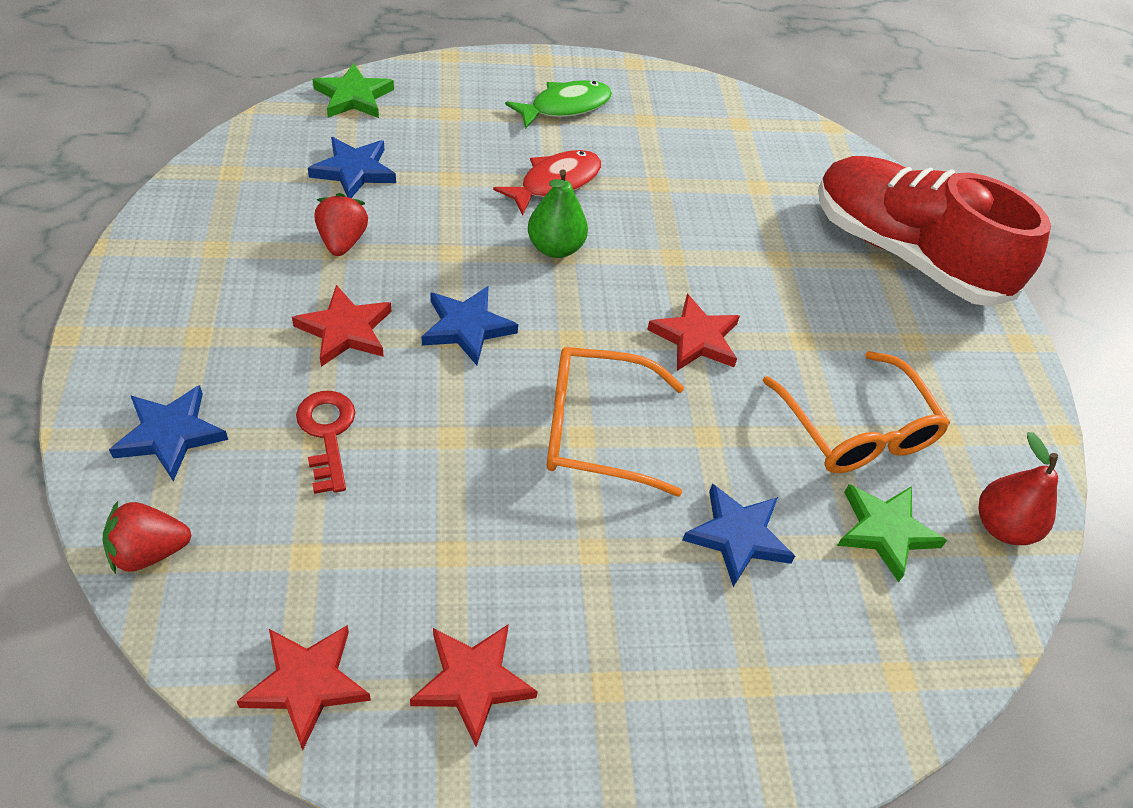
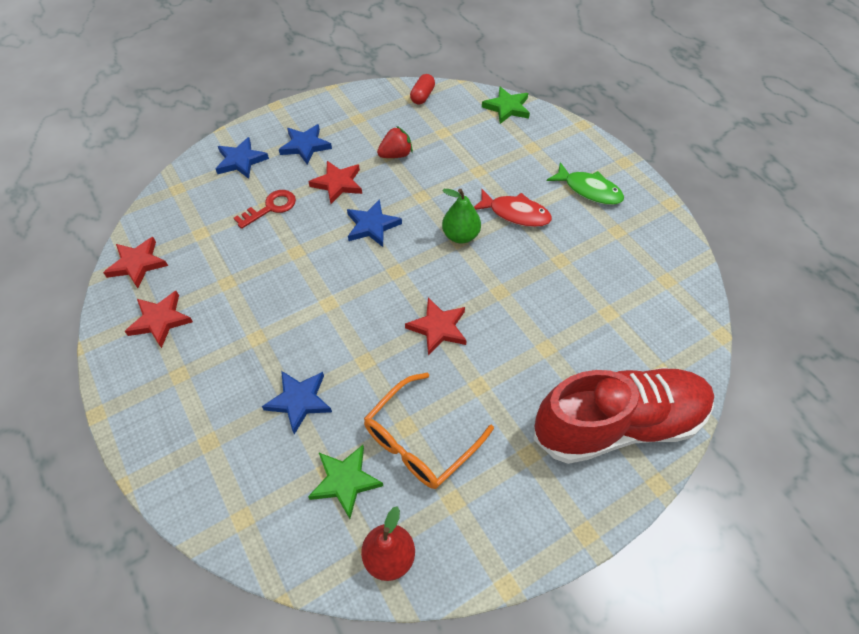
camera: 70 degrees right, 5 degrees up
(149, 552) = (179, 186): red strawberry -> none
(241, 160) = (422, 96): none -> red capsule
(354, 171) = (450, 135): blue star -> blue star (305, 146)
(597, 430) = (336, 308): orange glasses -> none
(905, 254) = (618, 424): red shoe -> red shoe turned 60 degrees clockwise

